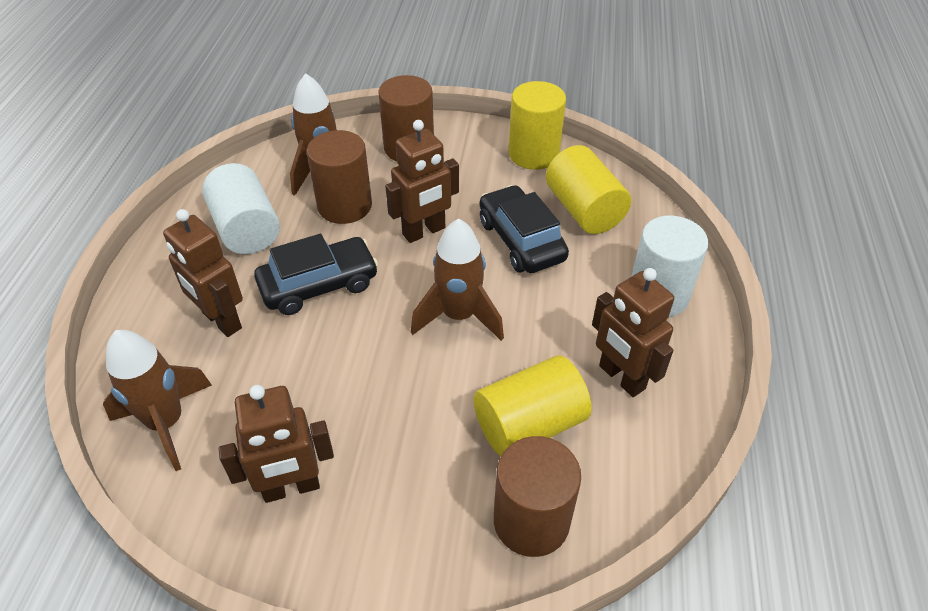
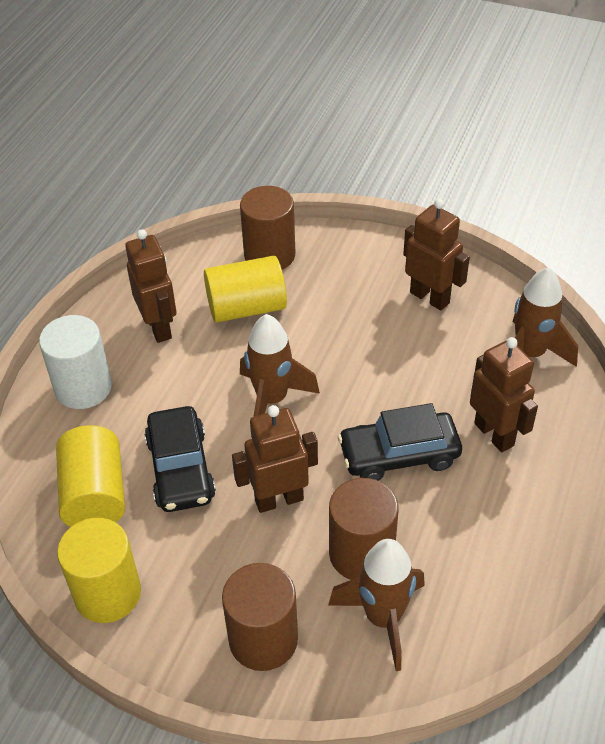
camera: 165 degrees left, 0 degrees up
(246, 229) = (477, 541): white cylinder -> none
(291, 488) = (430, 297): brown robot -> brown robot turned 45 degrees clockwise

